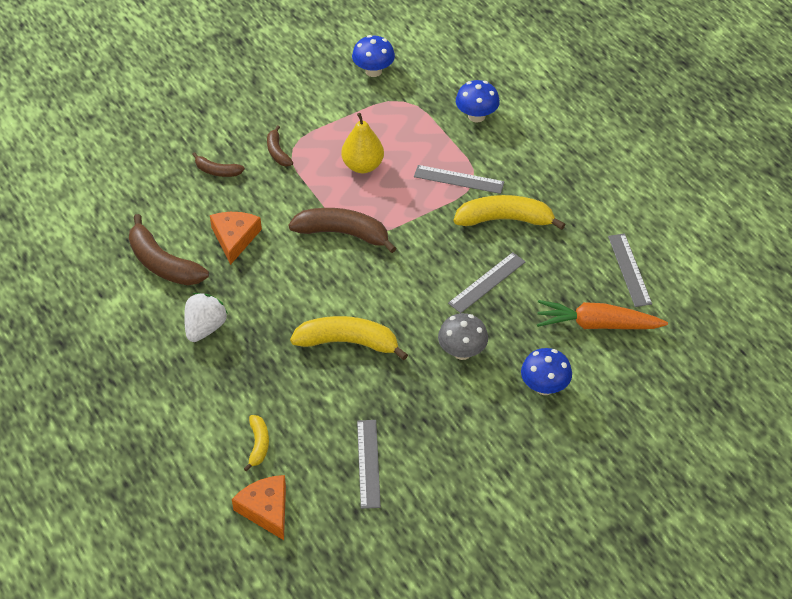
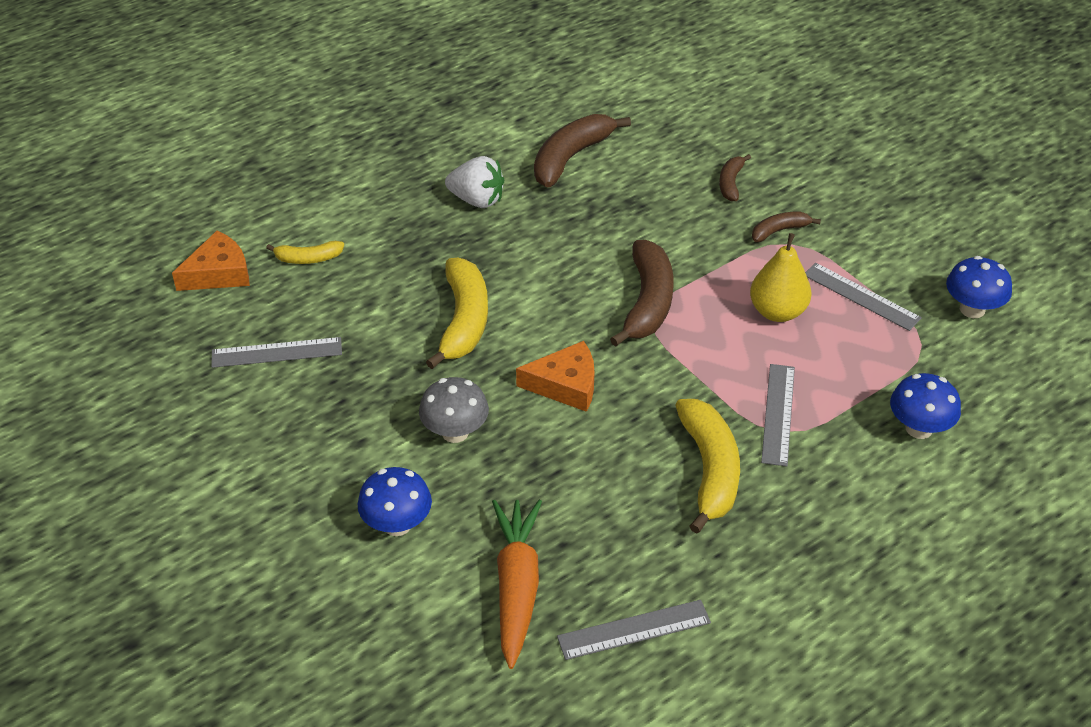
camera: 85 degrees right, 5 degrees down
(234, 238) = (621, 209): orange cheese -> orange cheese (565, 385)
(487, 282) = (582, 454): grey ruler -> grey ruler (861, 296)

